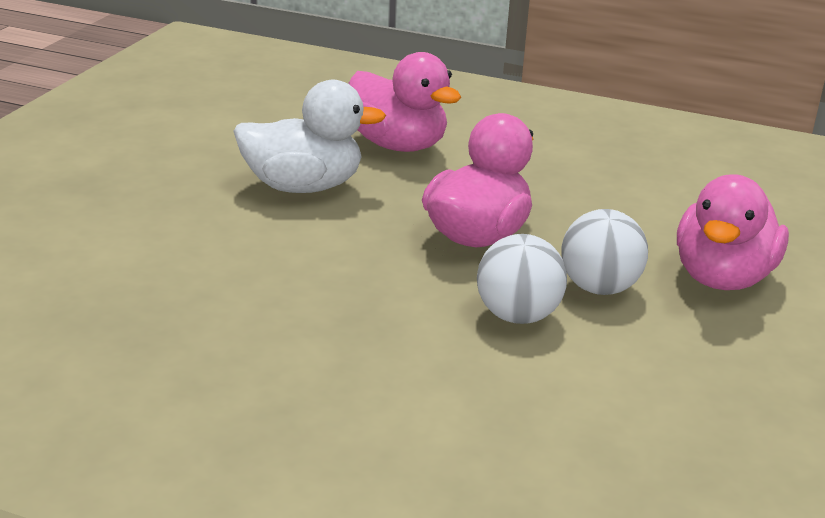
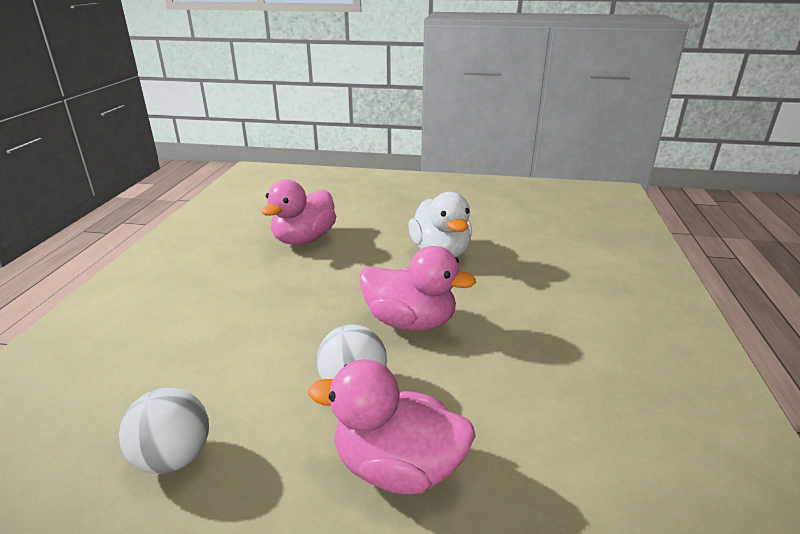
camera: 80 degrees right, 0 degrees up
(397, 145) = (529, 276): pink duck -> pink duck (304, 239)
(517, 316) = (303, 348): white ball -> white ball (174, 458)

